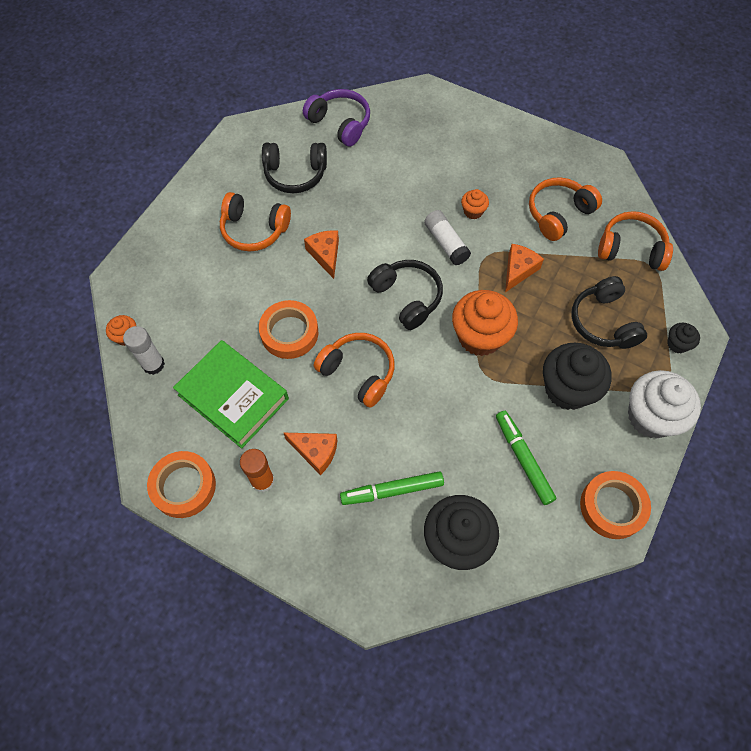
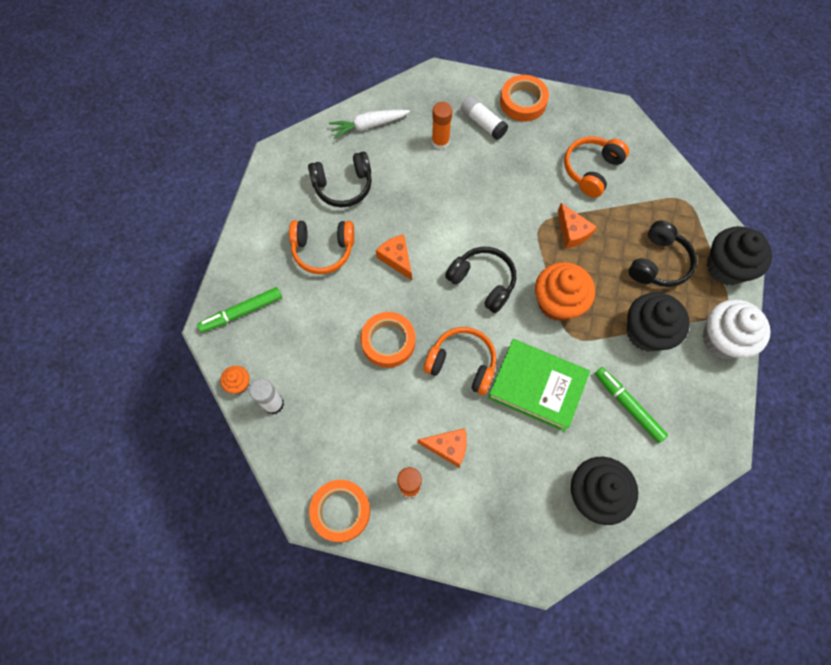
camera: 15 degrees left, 5 degrees up
(233, 397) = (357, 415): green book -> green book (537, 386)
(340, 123) = (368, 125): purple headphones -> white carrot
(392, 491) = (525, 465): green marker -> green marker (242, 312)
(408, 153) = (440, 142): none -> orange glue stick
(446, 243) = (501, 221): white glue stick -> white glue stick (483, 123)
(473, 211) = (516, 185): orange cupcake -> none
(518, 270) = (572, 232): orange cheese -> orange cheese turned 135 degrees clockwise
(603, 322) = (658, 263): black headphones -> black headphones turned 120 degrees counterclockwise
(612, 507) = (713, 428): orange tape -> orange tape (523, 102)
(631, 249) = (663, 188): orange headphones -> none
(677, 344) = (726, 267): black cupcake -> black cupcake, size x2.11

